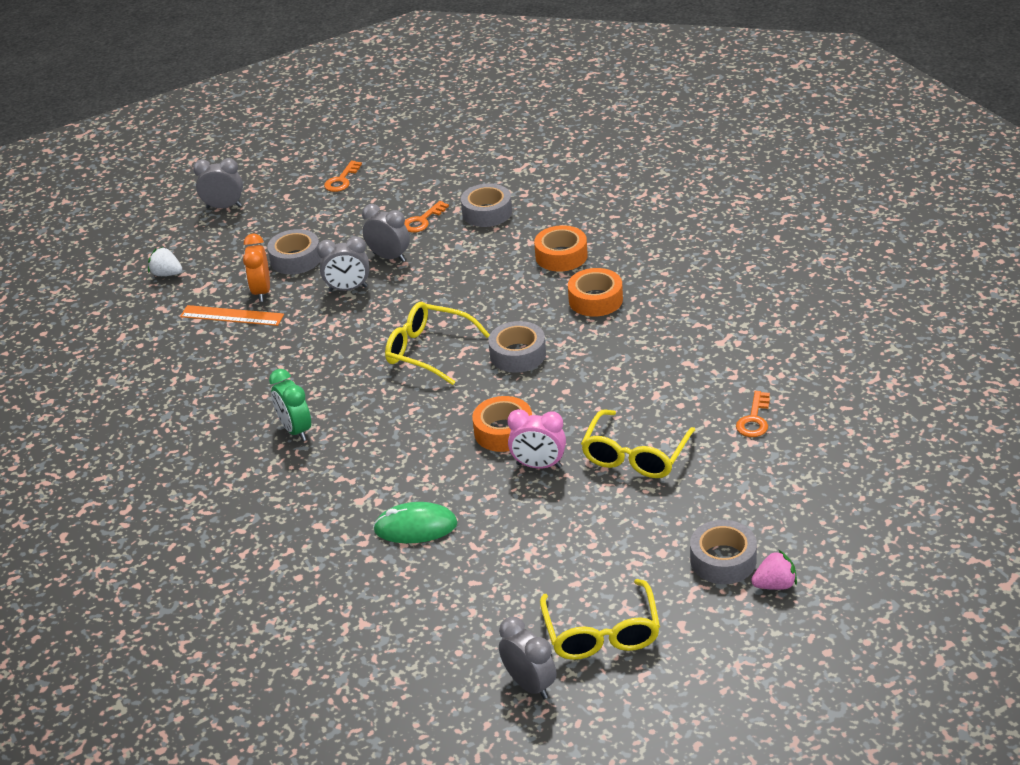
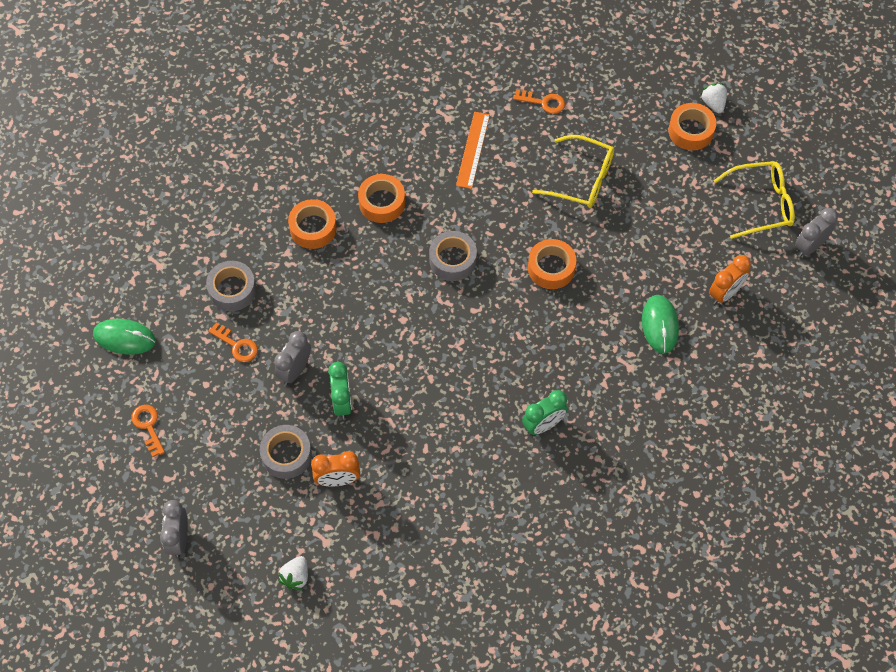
camera: 95 degrees left, 25 degrees up
(232, 315) = (373, 502): orange ruler -> orange ruler (473, 150)
(341, 180) = (148, 426): orange key -> orange key turned 135 degrees counterclockwise
(348, 289) = (342, 402): grey clock -> green clock
(429, 351) = (442, 327): yellow glasses -> none
(438, 158) = (124, 338): none -> green mouse
(457, 590) = (725, 293): none -> orange clock
(538, 465) = (592, 243): pink clock -> none
(723, 560) = (691, 131): grey tape -> orange tape
(775, 585) = (713, 103): pink strawberry -> white strawberry

